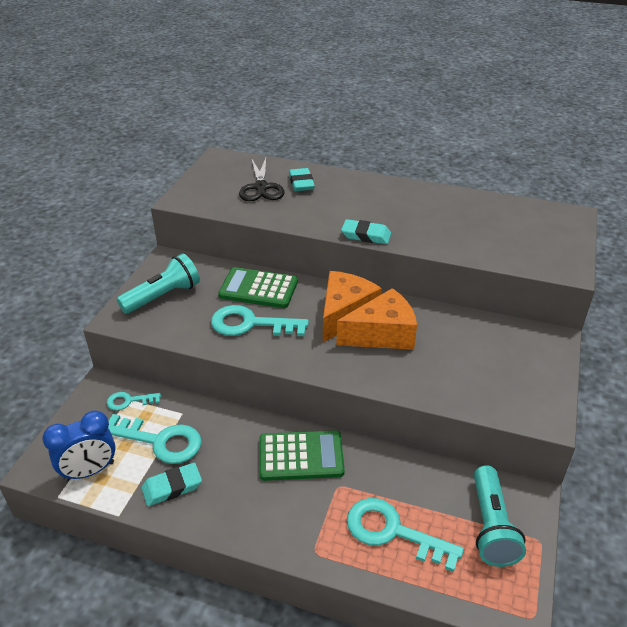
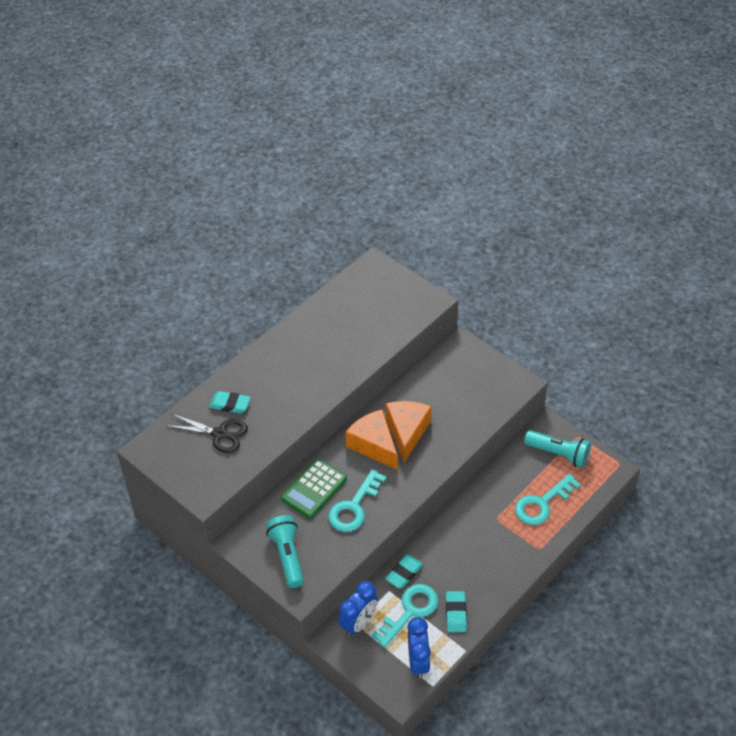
camera: 65 degrees left, 10 degrees up
(129, 401) = (358, 623): turquoise key -> blue clock
(301, 456) = (463, 530): green calculator -> none
(366, 235) = (331, 391): turquoise eraser -> turquoise eraser (404, 573)

